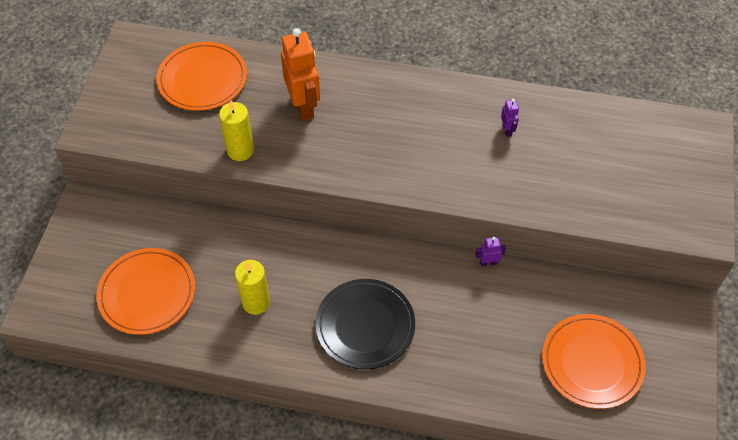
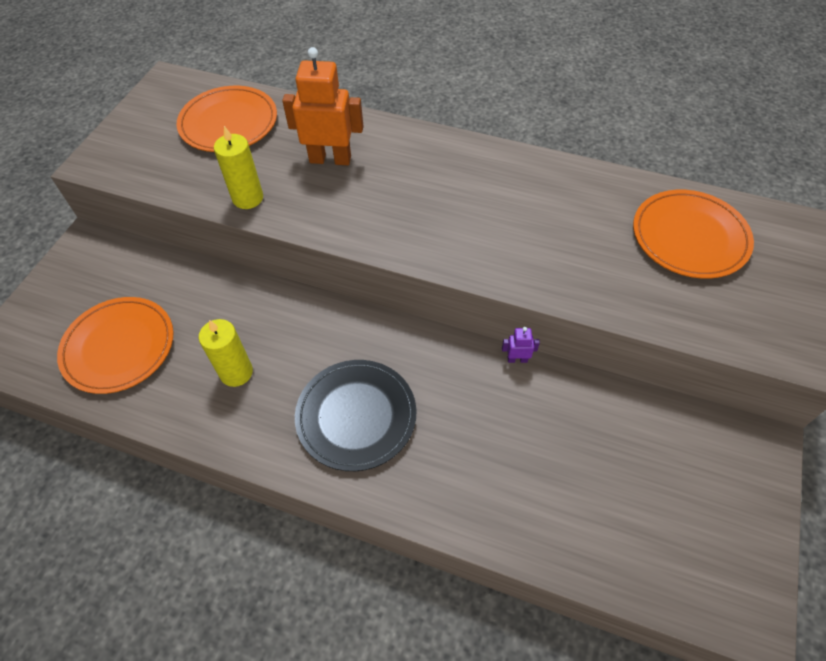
camera: 10 degrees right, 0 degrees up
(303, 106) = (330, 159): orange robot -> orange robot turned 75 degrees counterclockwise
(507, 130) = (559, 206): purple robot -> none
(592, 363) = (632, 501): orange plate -> orange plate (689, 237)

